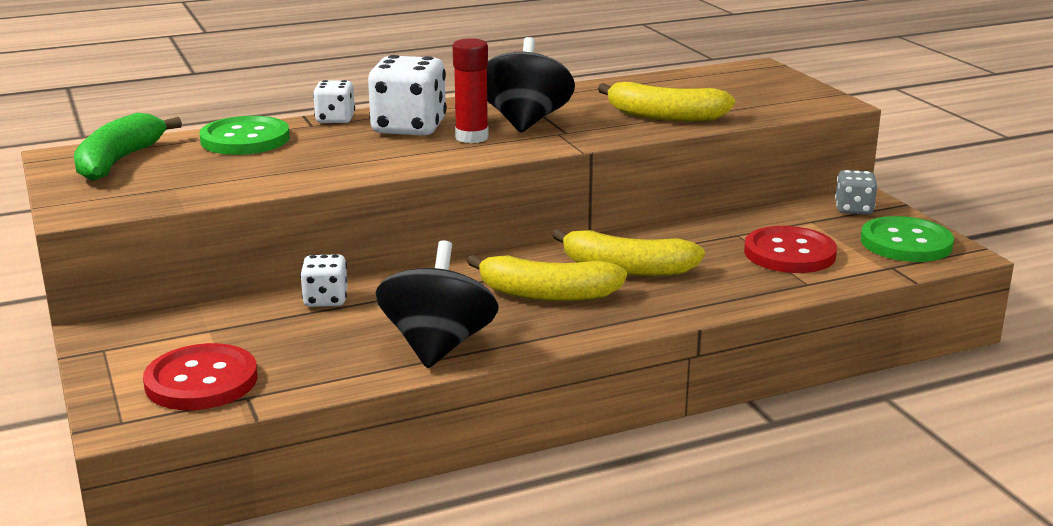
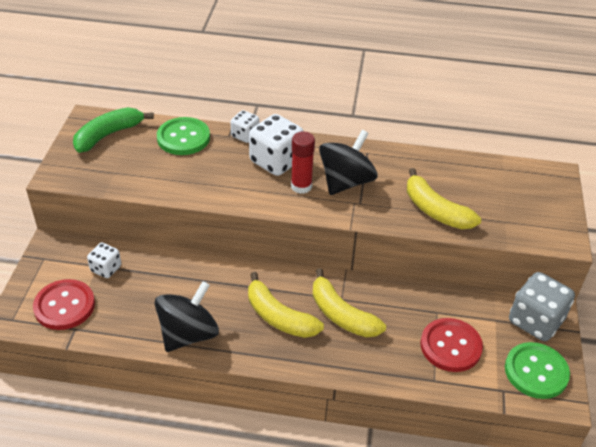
camera: 30 degrees right, 20 degrees up
(326, 300) = (167, 267): white dice -> white dice (106, 269)
(854, 209) = (535, 321): grey dice -> grey dice, size x1.80

